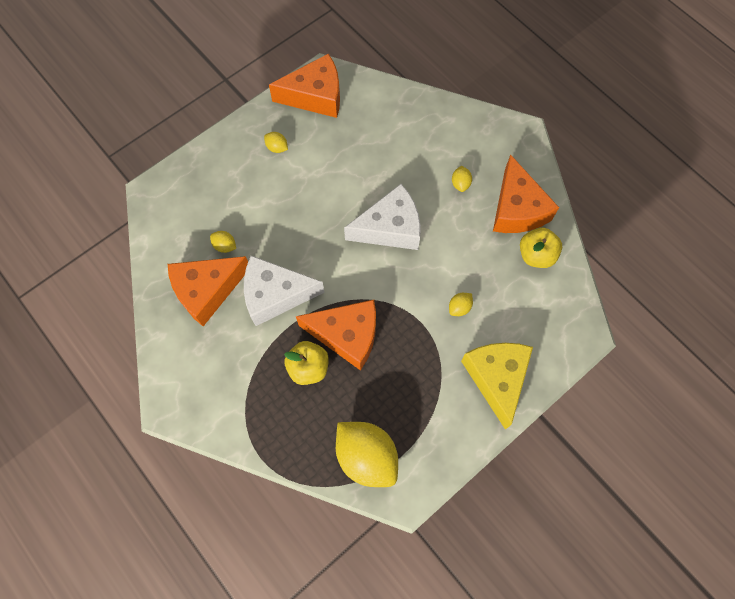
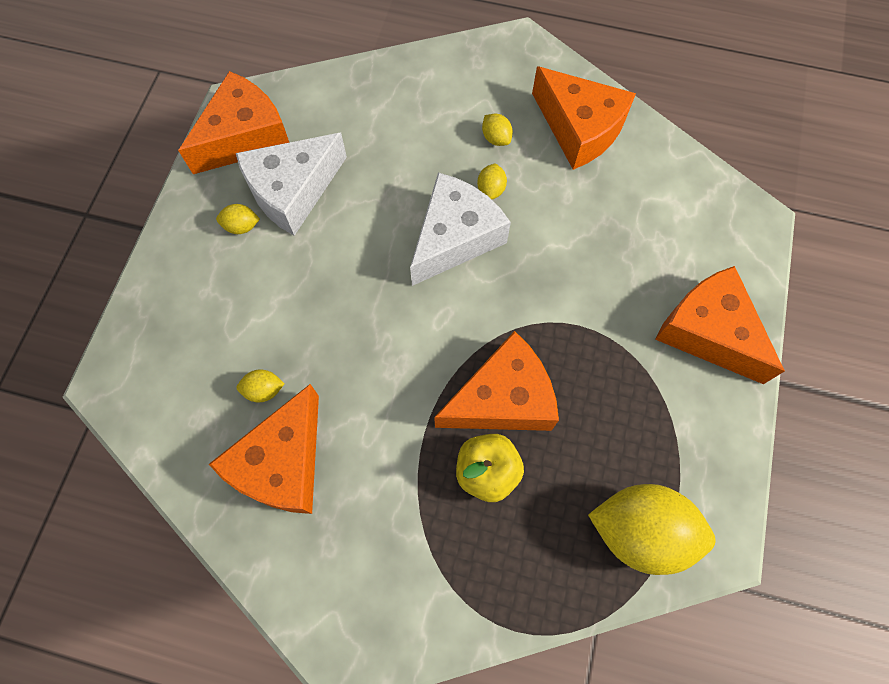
camera: 35 degrees left, 0 degrees up
(275, 295) = (377, 409): white cheese -> white cheese (293, 191)
(459, 308) = (605, 279): yellow lemon -> yellow lemon (491, 189)
(496, 378) = (708, 332): yellow cheese -> orange cheese
(536, 255) = (639, 167): yellow apple -> none

